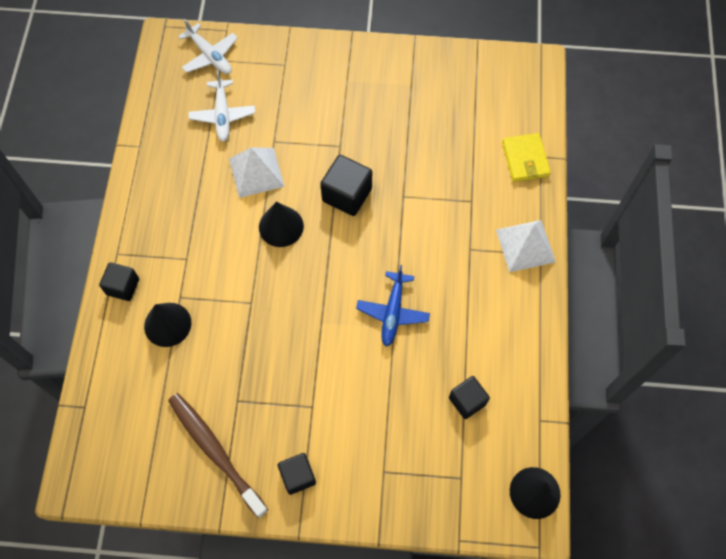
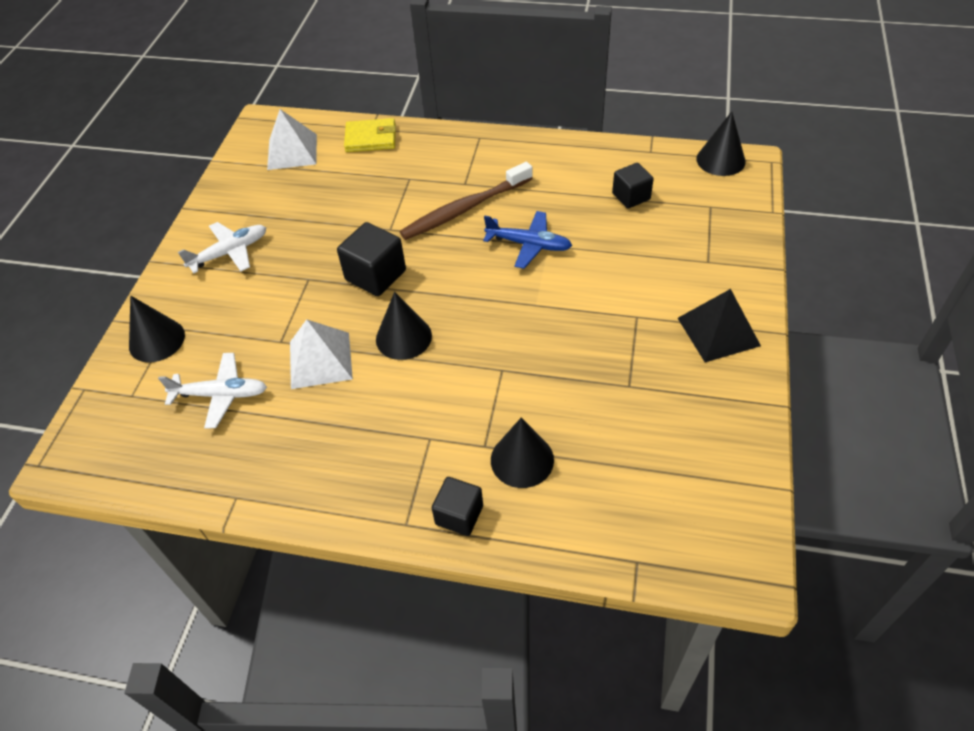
camera: 80 degrees left, 15 degrees down
(210, 55) = (117, 408): white plane -> white plane (229, 253)
(215, 451) = (693, 408): brown toothbrush -> brown toothbrush (464, 209)
(271, 60) = (157, 340): none -> black cone
(298, 476) = (718, 331): black cube -> black pyramid
(525, 245) = (468, 146): white pyramid -> white pyramid (292, 151)

